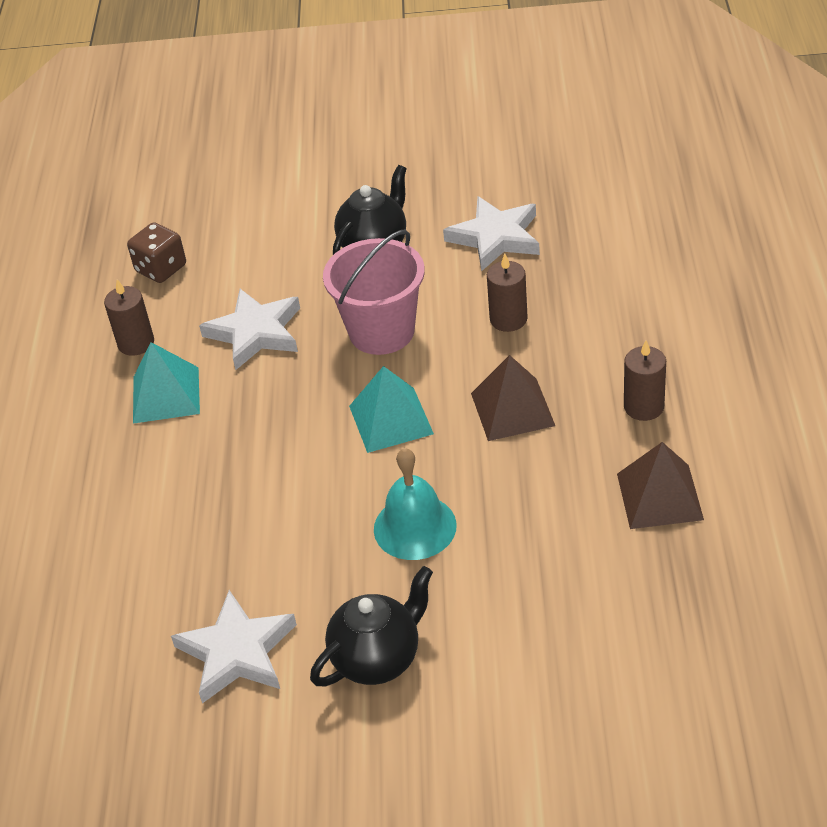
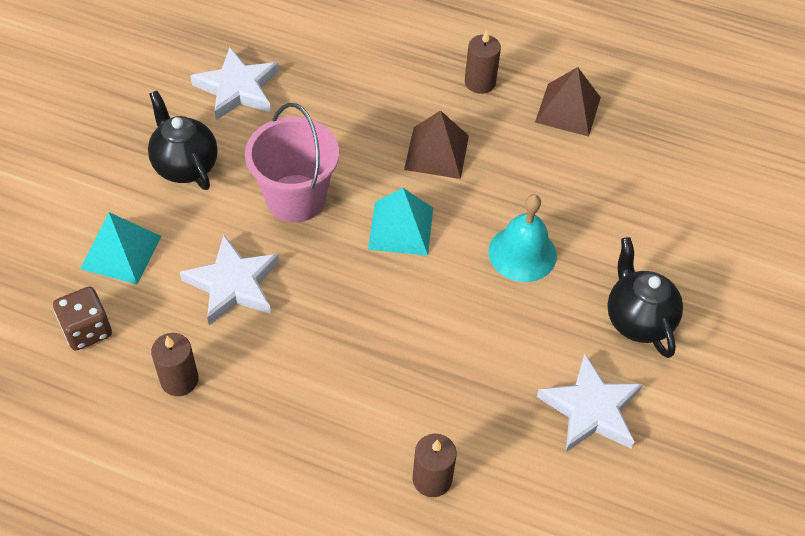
camera: 75 degrees left, 10 degrees up
(166, 395) = (267, 375): turquoise pyramid -> turquoise pyramid (121, 252)
(508, 319) = (338, 117): brown candle -> brown candle (432, 479)

